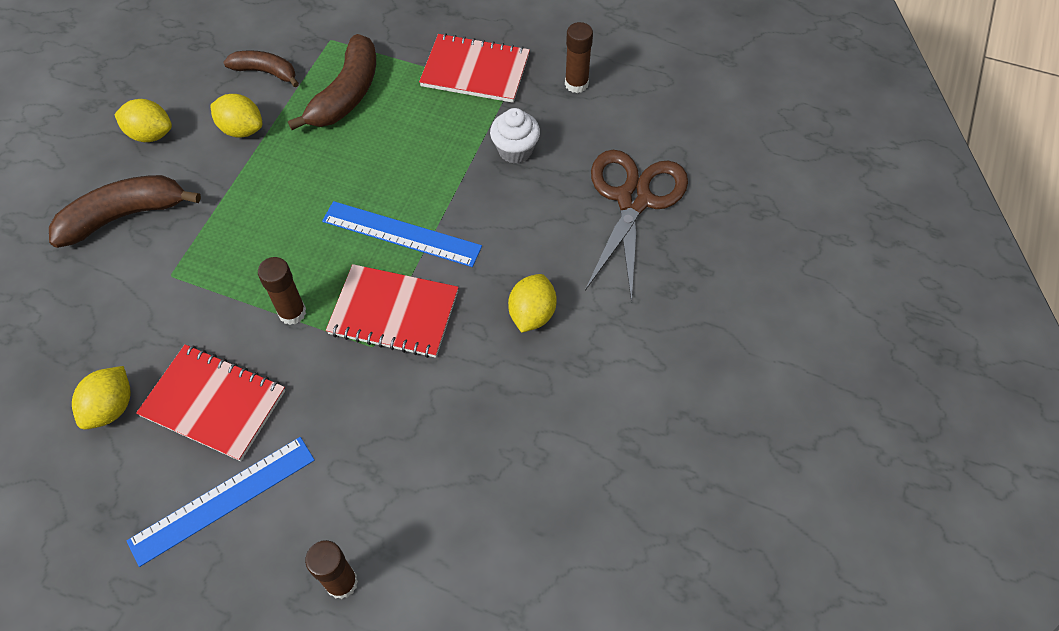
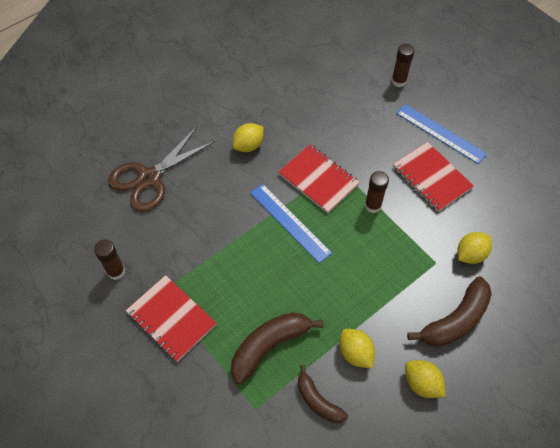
camera: 150 degrees left, 0 degrees up
(111, 407) = (486, 200): yellow lemon -> yellow lemon (470, 254)
(124, 216) = (455, 320): brown banana -> brown banana turned 45 degrees counterclockwise
(222, 499) = (440, 133): blue ruler -> blue ruler turned 45 degrees clockwise
(515, 150) = (190, 243): white cupcake -> none

